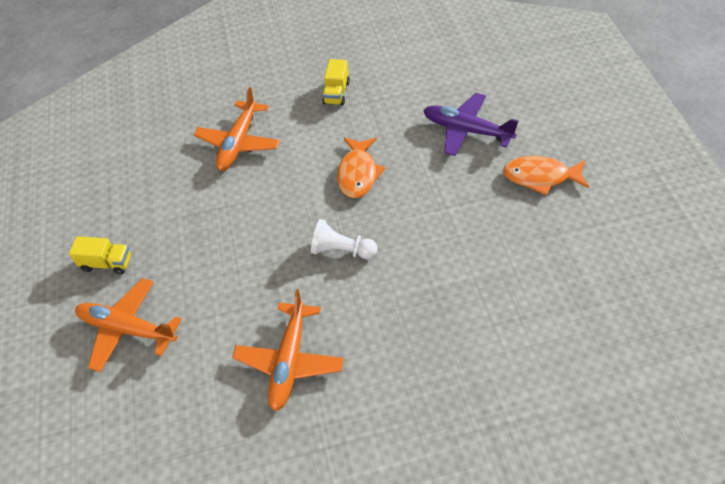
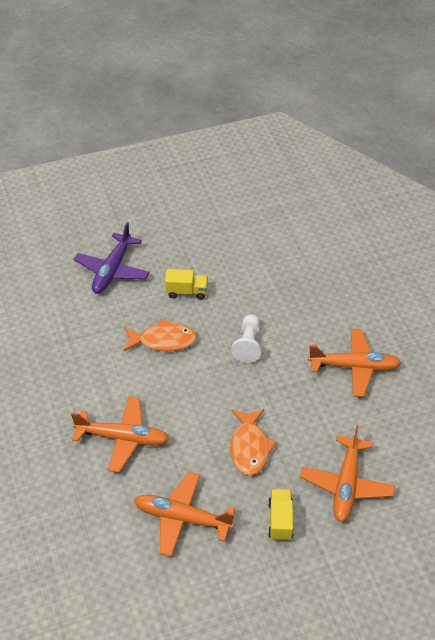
camera: 100 degrees left, 5 degrees down
(138, 186) = (182, 518): none -> orange plane
(336, 93) = (55, 365): yellow truck -> yellow truck (186, 292)
(540, 177) = (165, 227): orange fish -> orange fish (249, 447)

